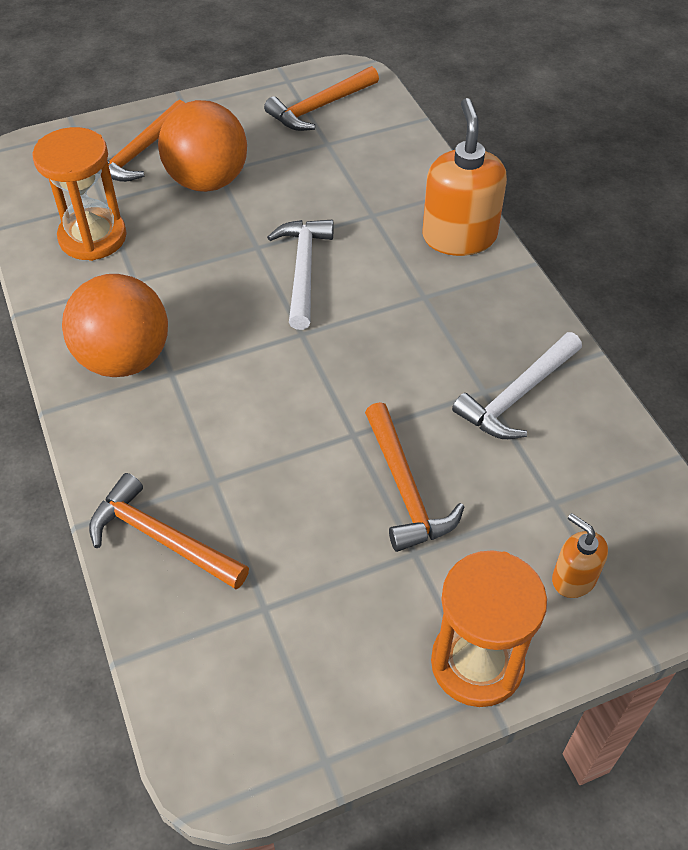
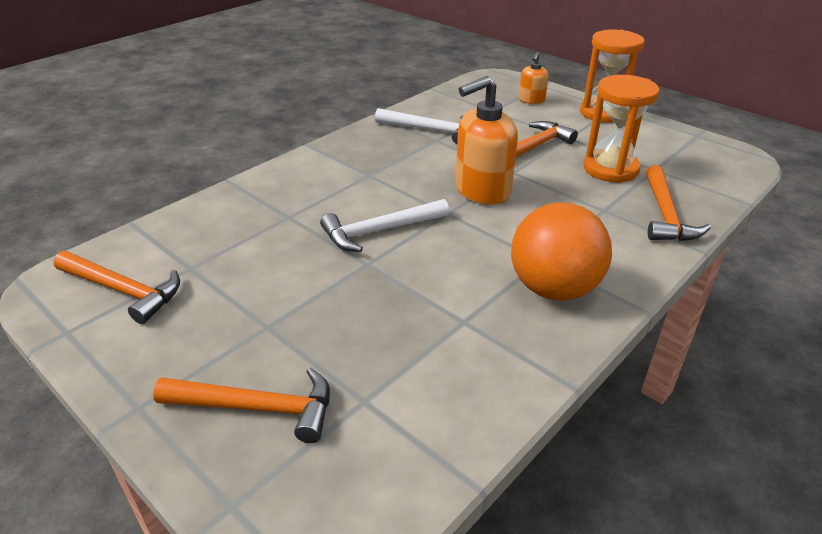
camera: 115 degrees left, 15 degrees down
(93, 237) = (428, 380): orange hourglass -> orange hourglass (610, 169)
(207, 181) = (287, 328): orange ball -> none
(459, 236) = (294, 174): orange soap dispenser -> orange soap dispenser (482, 191)

